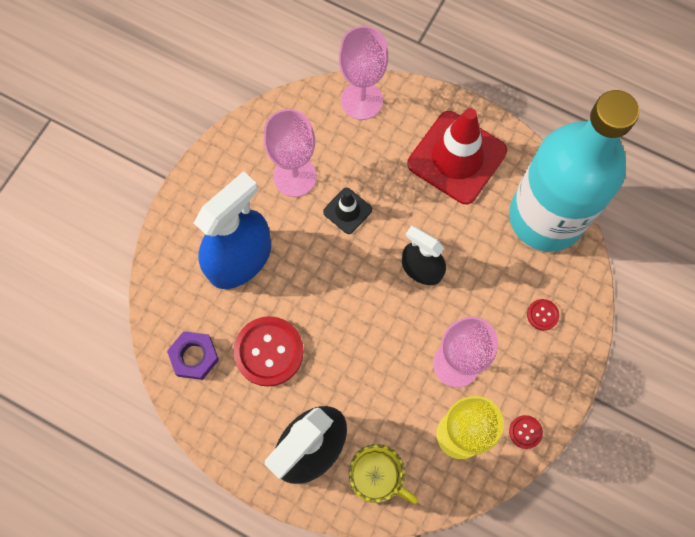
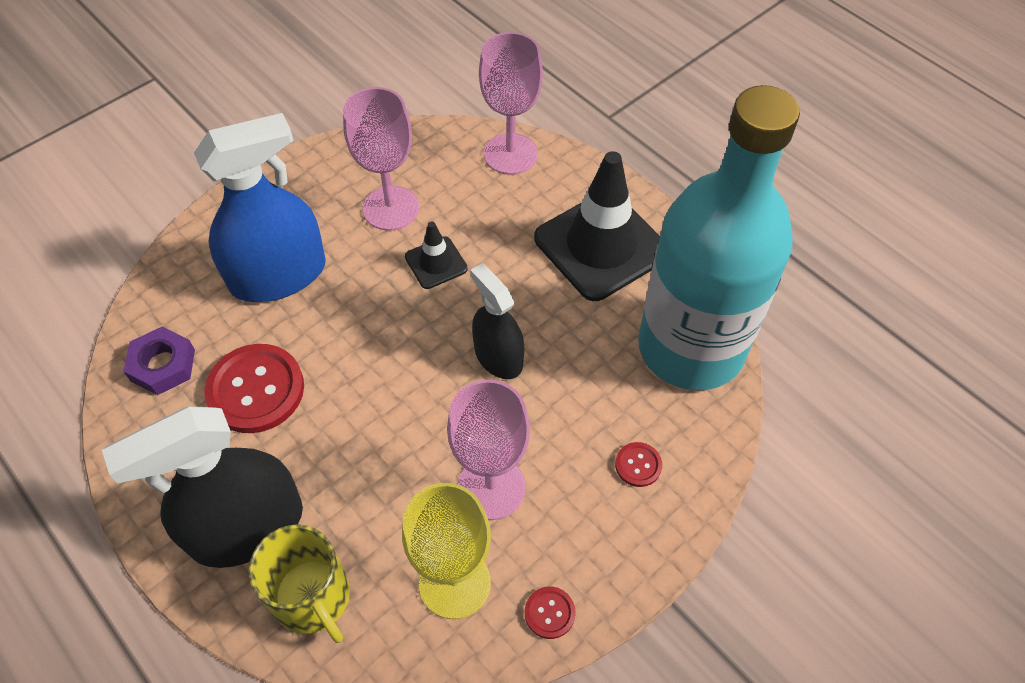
camera: 20 degrees right, 15 degrees down
(457, 157) = (601, 246): red traffic cone -> black traffic cone

